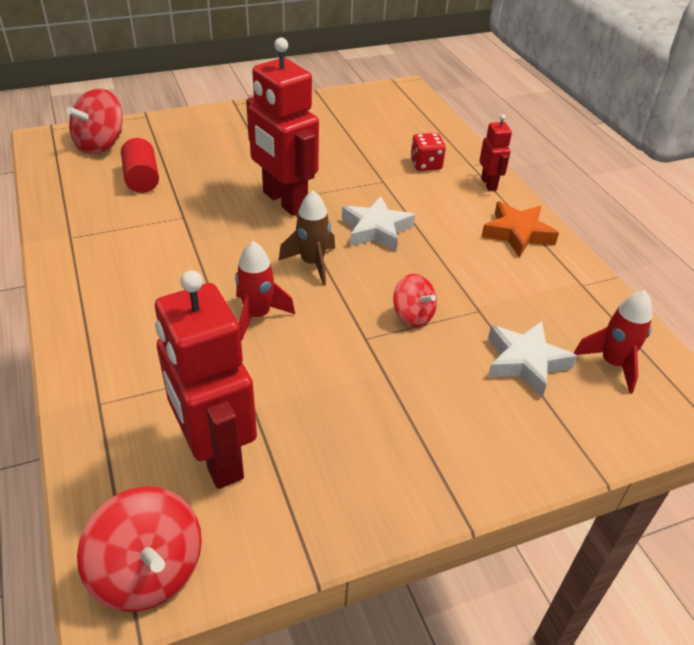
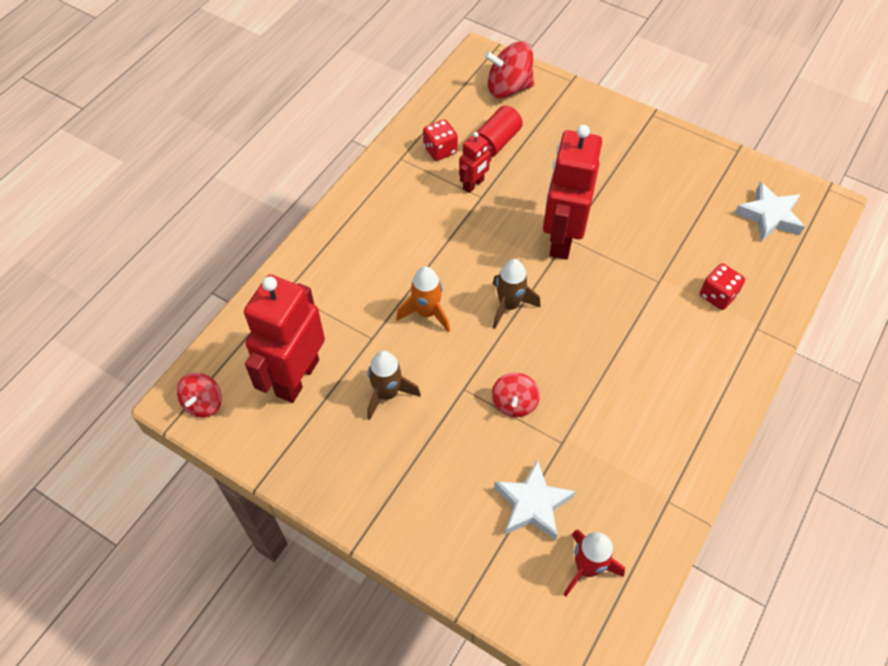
camera: 55 degrees right, 15 degrees up
(100, 211) = (440, 150): none -> red dice
(148, 571) = (203, 403): red spinning top -> red spinning top, size x0.63
(257, 315) = (426, 313): red rocket -> orange rocket
(315, 394) = (387, 394): none -> brown rocket
(376, 230) = (589, 318): white star -> white star (769, 216)
(489, 184) = (741, 357): red robot -> red robot (473, 184)
(517, 233) = (689, 417): orange star -> none

